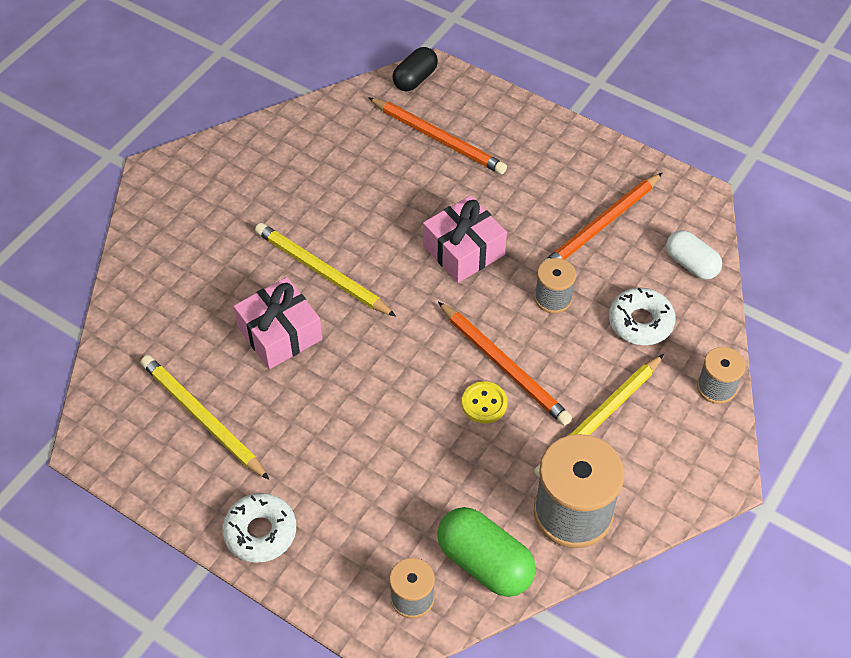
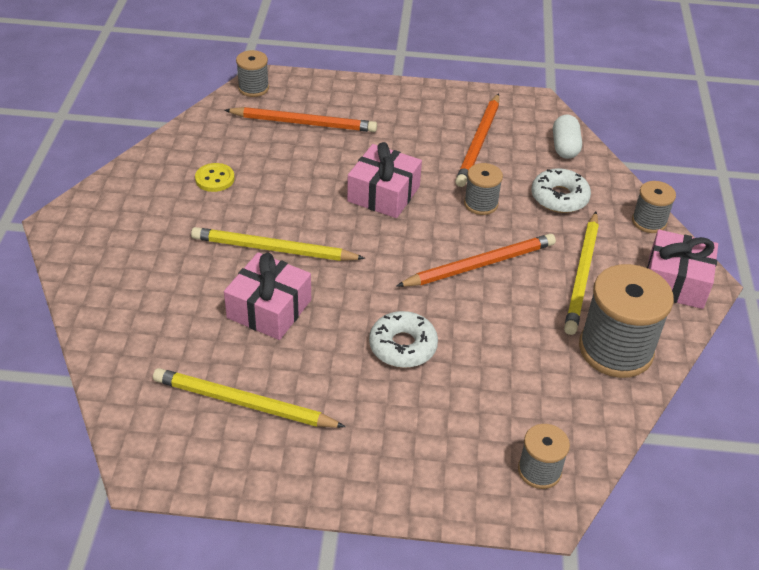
camera: 30 degrees left, 10 degrees down
(260, 532) = (366, 475): white donut -> white donut (403, 346)
(415, 79) = (253, 88): black capsule -> grey spool
(484, 403) = (484, 297): yellow button -> yellow button (215, 179)
(484, 563) = (577, 416): green capsule -> none
(504, 366) = (479, 264): orange pencil -> orange pencil turned 45 degrees counterclockwise
(691, 264) = (565, 147): white capsule -> white capsule turned 75 degrees clockwise
(691, 466) = (675, 282): none -> pink gift

